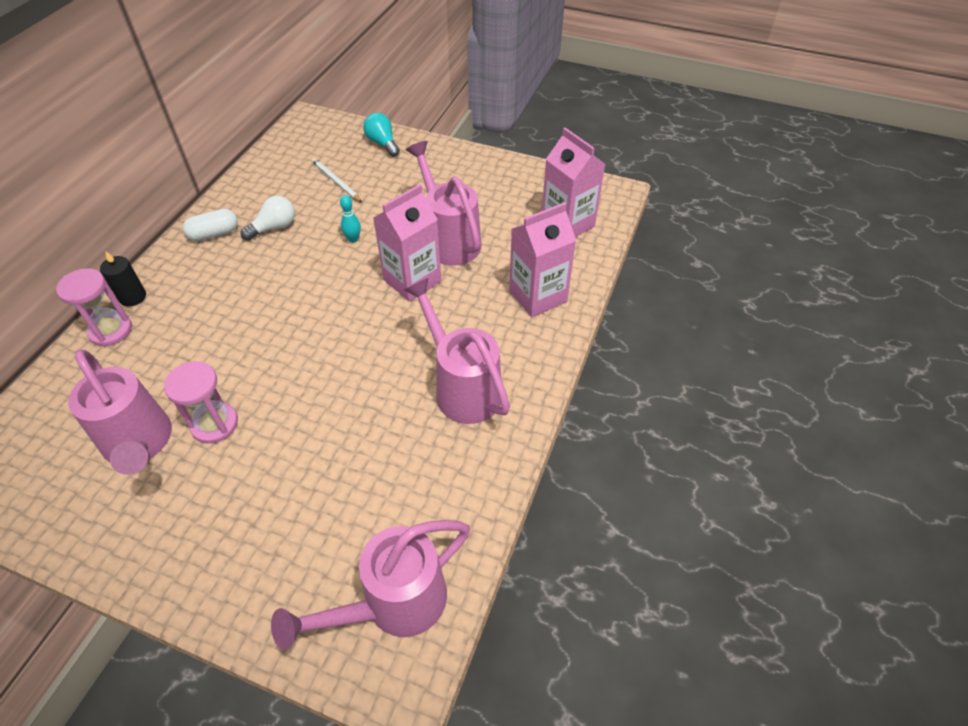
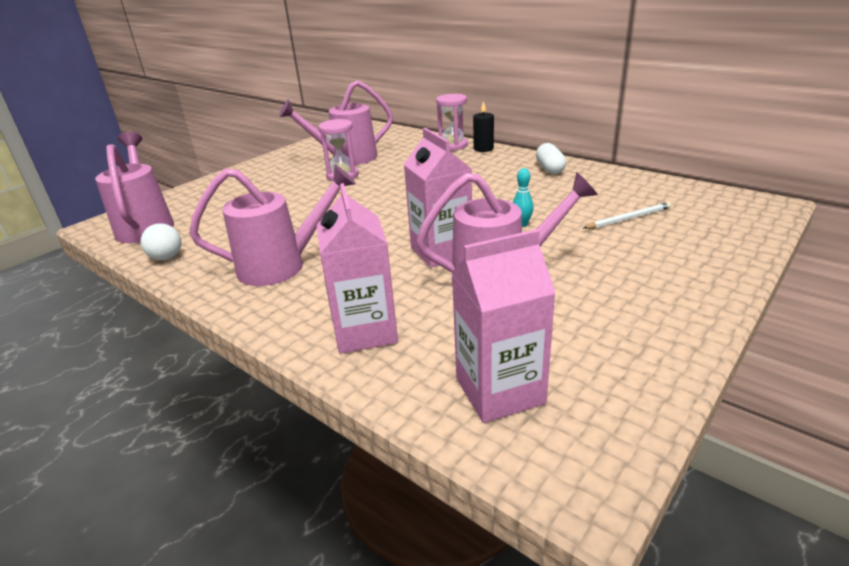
camera: 110 degrees right, 20 degrees down
(274, 227) = (552, 190): white light bulb -> white light bulb (167, 253)
(382, 143) = (720, 249): turquoise light bulb -> none

